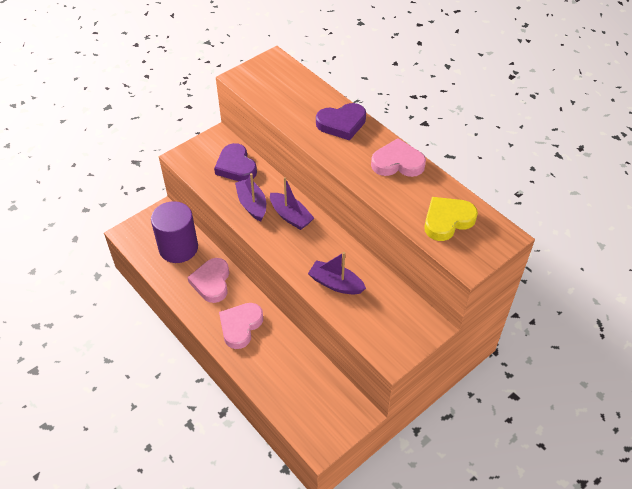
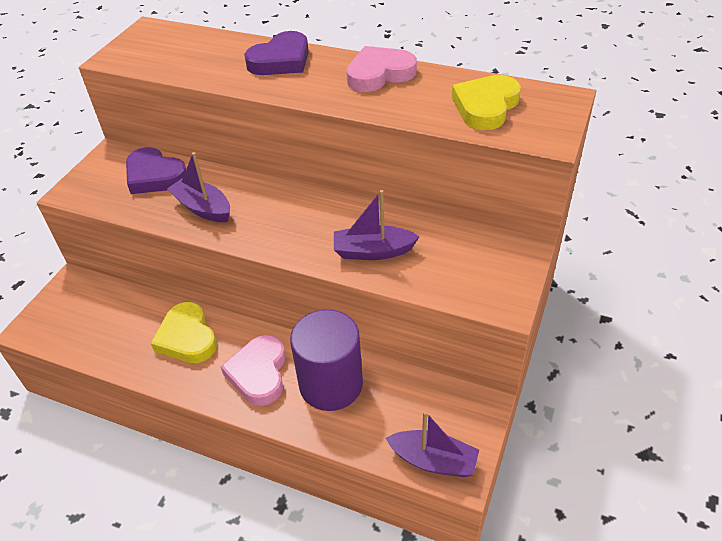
camera: 25 degrees left, 5 degrees down
(178, 248) = (116, 316): purple cylinder -> purple cylinder (331, 384)
(211, 282) = (187, 337): pink heart -> yellow heart
(290, 216) = (263, 202): purple boat -> purple boat (433, 460)

